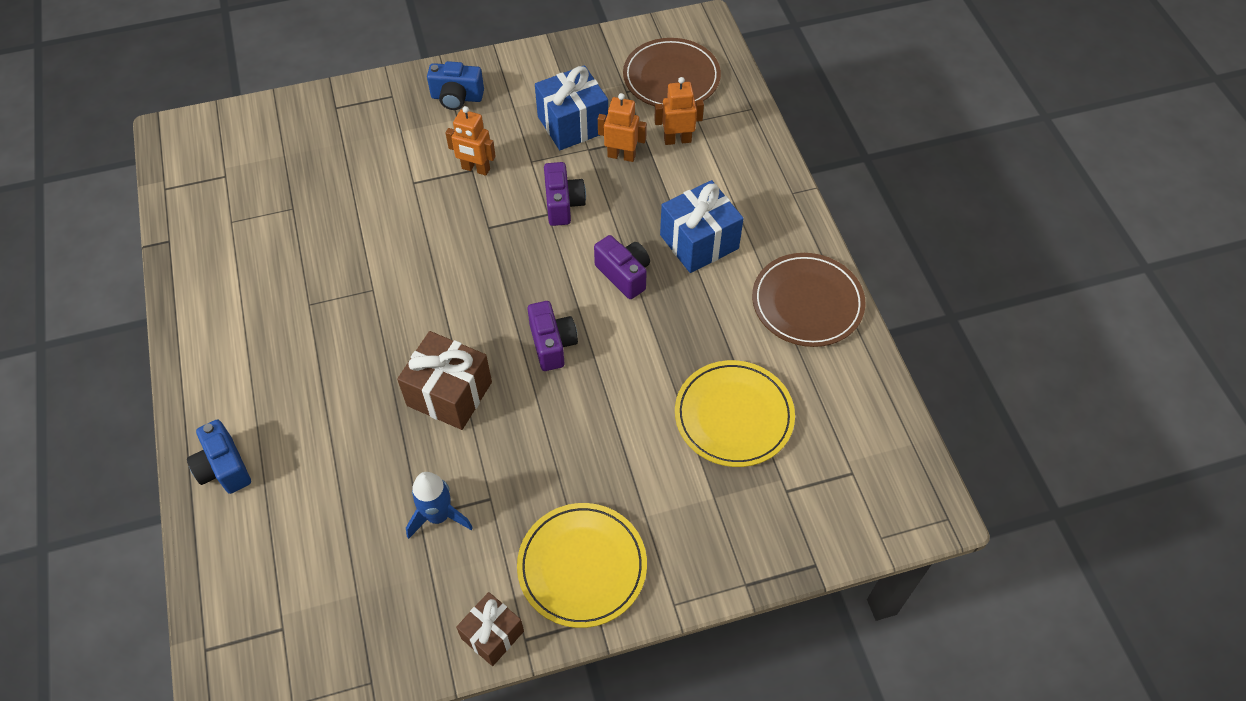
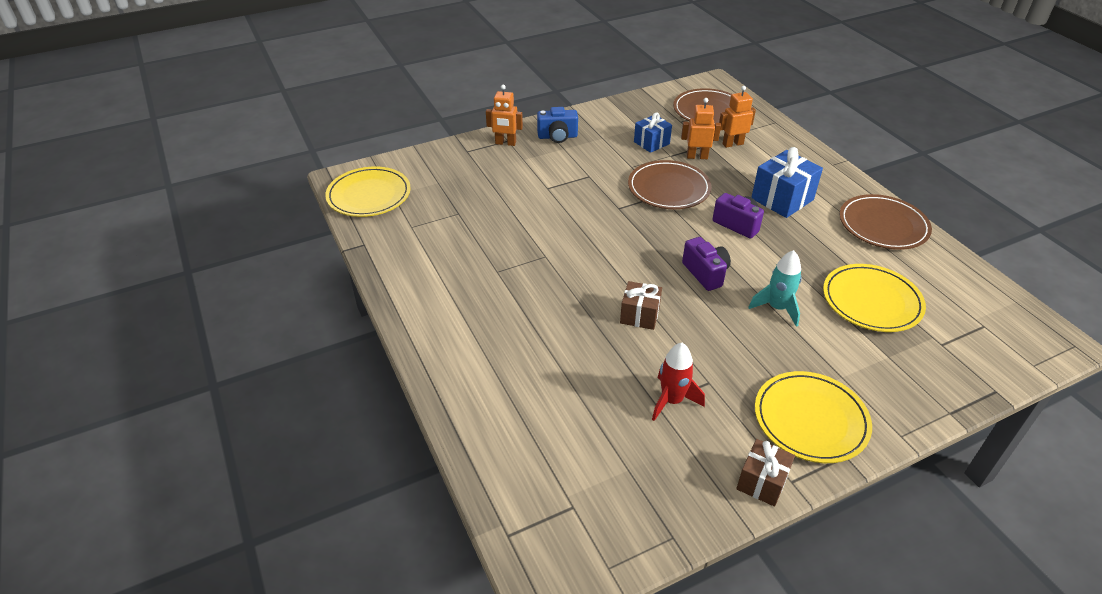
camera: 10 degrees left, 15 degrees down
(196, 165) = (369, 195): none -> yellow plate
(224, 468) = (470, 392): blue camera -> none
(438, 516) = (672, 401): blue rocket -> red rocket
(449, 394) = (639, 315): brown gift -> brown gift, size x0.63
(475, 169) = (591, 175): orange robot -> orange robot (505, 143)
(563, 204) = (668, 188): purple camera -> brown plate
(573, 124) = (651, 143): blue gift -> blue gift, size x0.63
(615, 408) = (777, 308): none -> turquoise rocket

